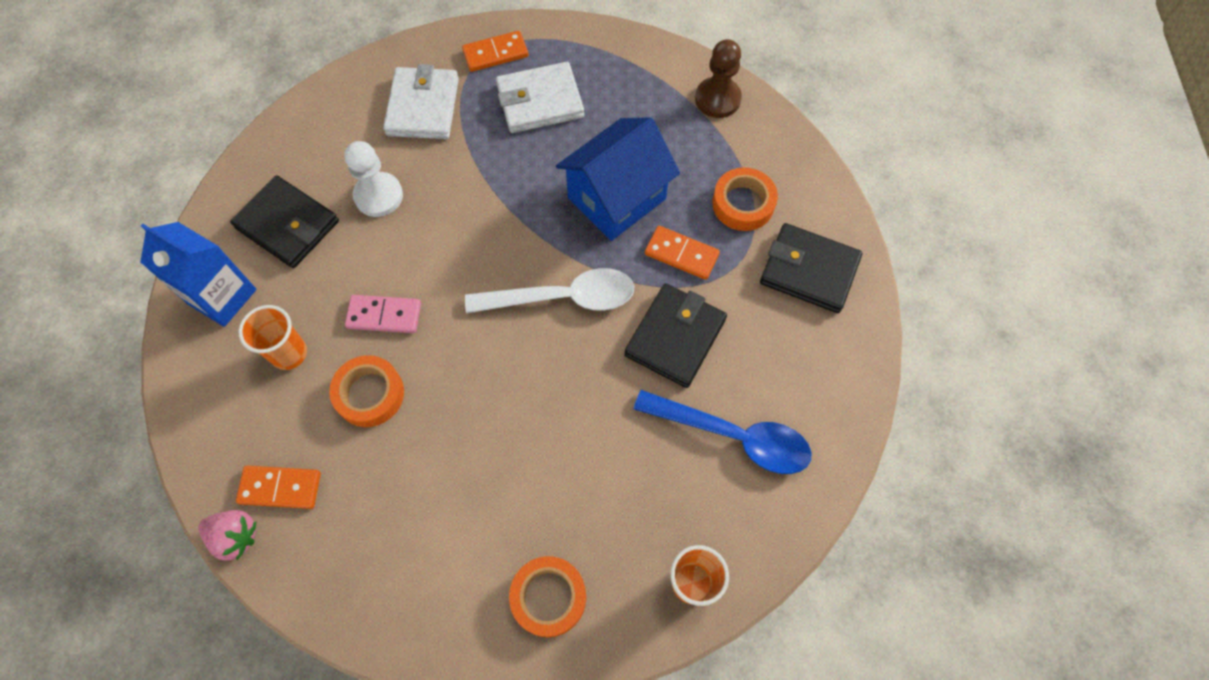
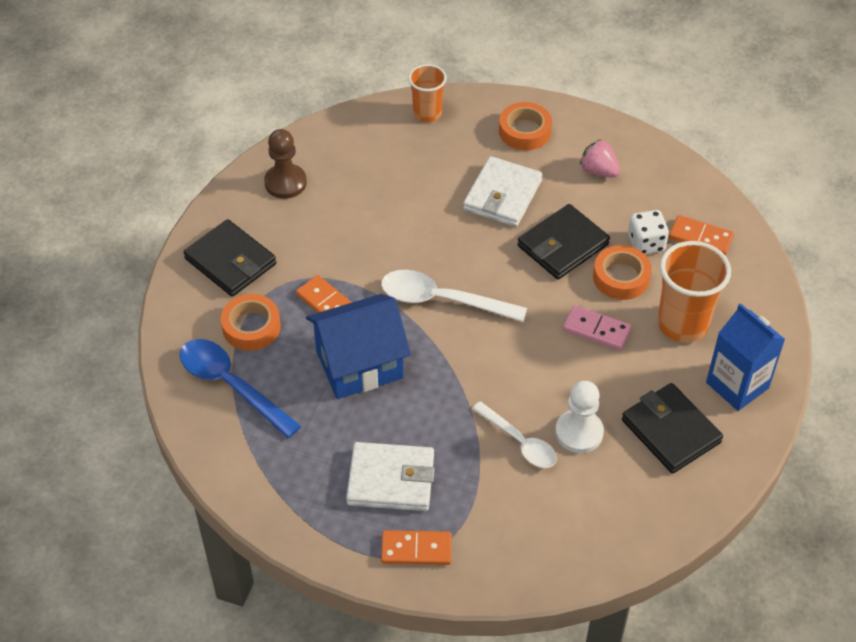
camera: 160 degrees left, 15 degrees down
(235, 536) = (736, 218): pink strawberry -> pink strawberry (598, 171)
(289, 353) = (682, 324): orange cup -> orange cup, size x1.60
(348, 455) = (646, 243): none -> white dice
(423, 107) = (512, 511): white wallet -> white wallet (502, 195)
(433, 169) = (519, 442): none -> white spoon
(675, 337) = (365, 247): black wallet -> black wallet (563, 245)
(717, 99) = (216, 427): brown pawn -> brown pawn (285, 183)
(733, 436) = (356, 177): blue spoon -> blue spoon (231, 385)

